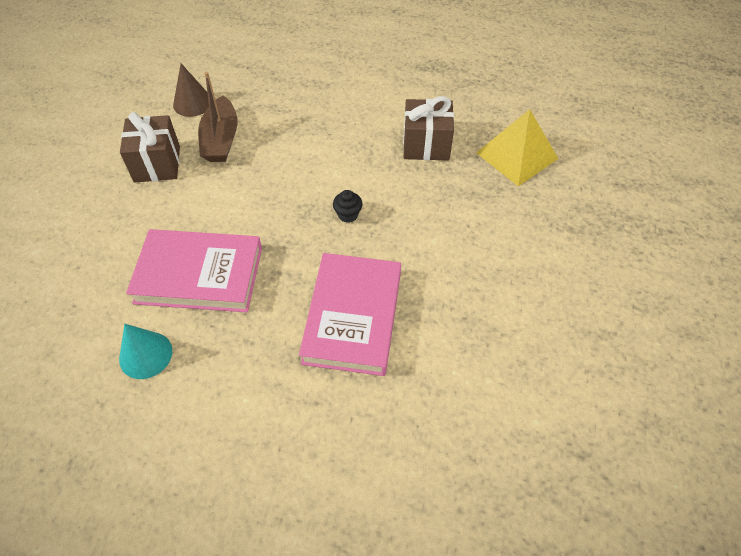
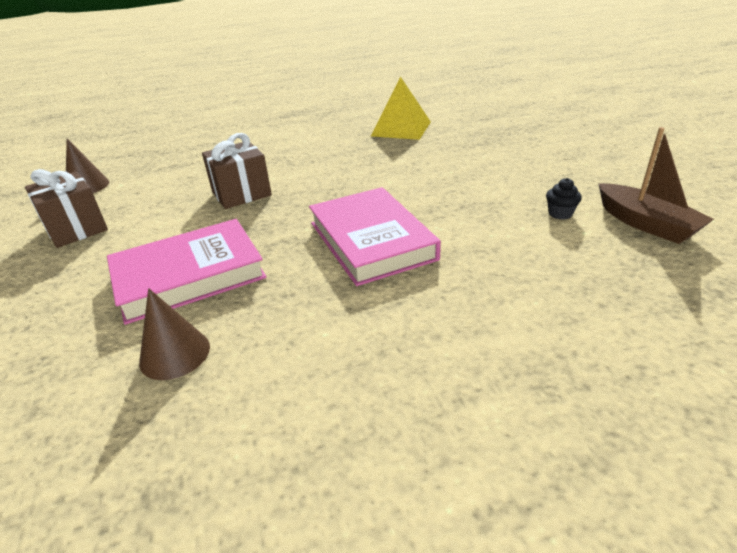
camera: 30 degrees left, 20 degrees down
(145, 355) = (175, 354): turquoise cone -> brown cone
(221, 140) = (137, 195): brown boat -> brown boat (646, 224)
(348, 215) = (303, 193): black cupcake -> black cupcake (560, 214)
(426, 145) = (328, 144): brown gift -> brown gift (241, 194)

